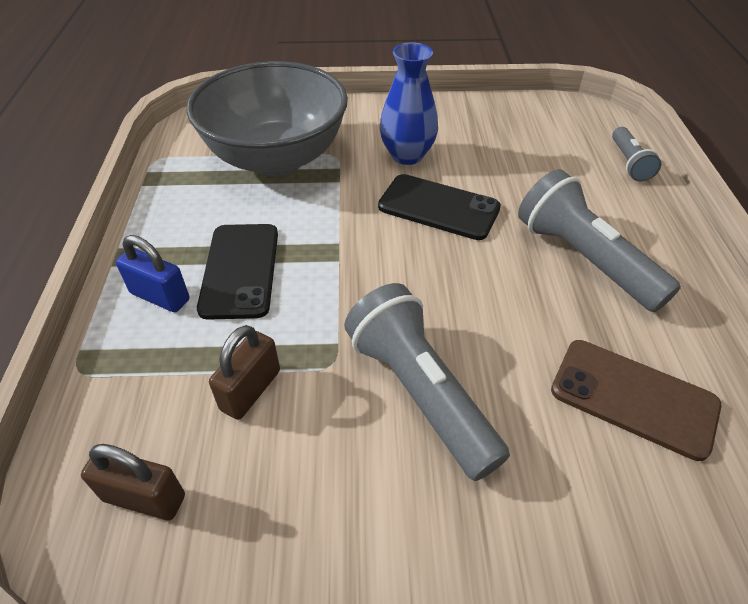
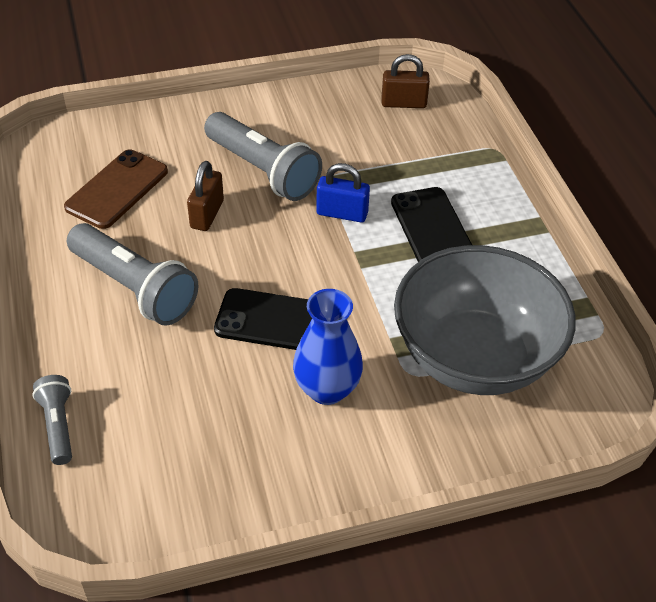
camera: 165 degrees right, 0 degrees up
(160, 296) = (480, 200): blue padlock -> blue padlock (342, 213)
(250, 390) = (375, 155): brown padlock -> brown padlock (207, 214)
(633, 397) = (117, 189): brown phone -> brown phone turned 75 degrees counterclockwise

